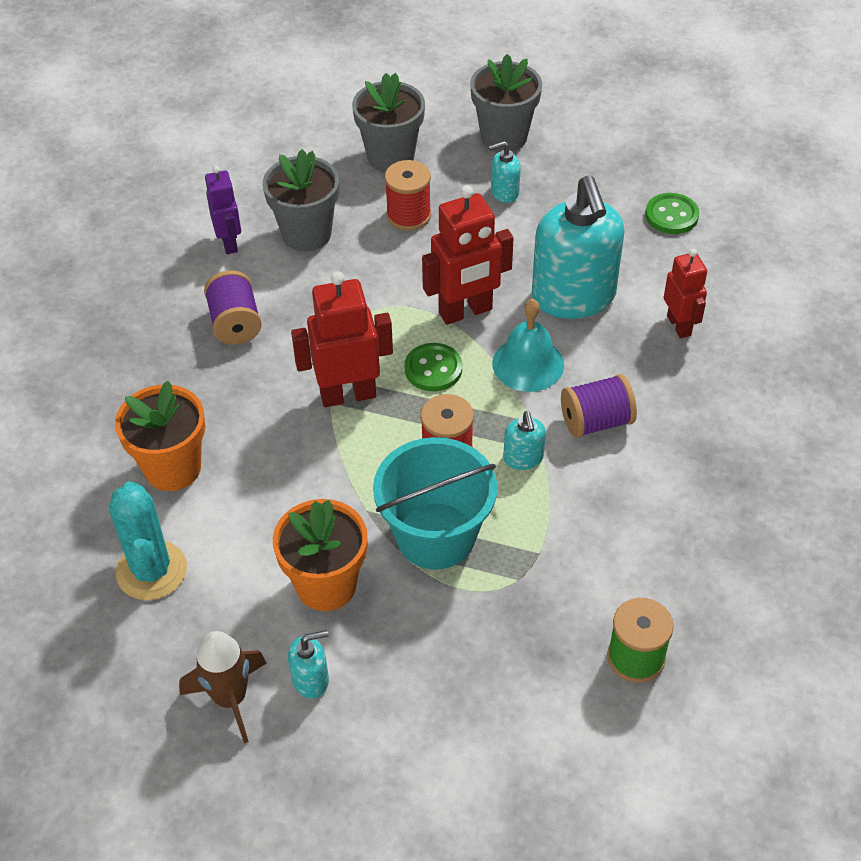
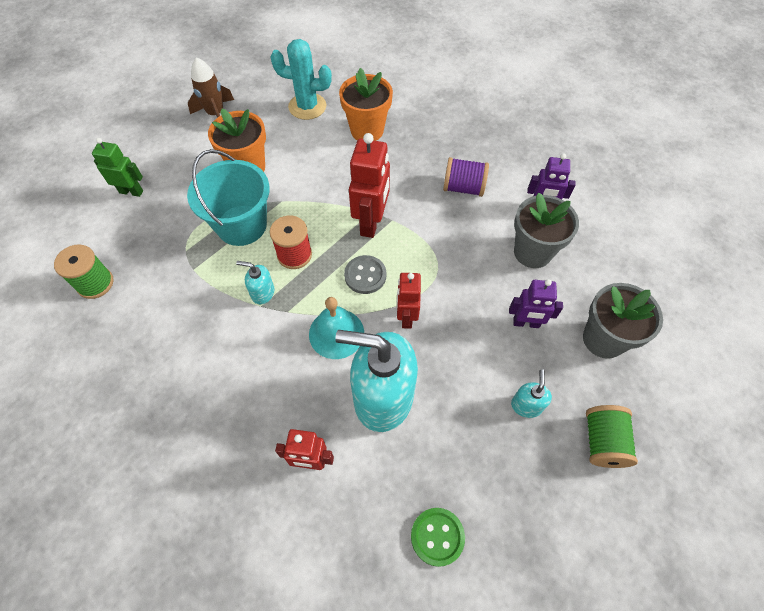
camera: 115 degrees right, 10 degrees up
(311, 680) = (201, 144): turquoise soap dispenser -> none
(408, 215) = (526, 323): red spool -> purple robot
(433, 369) = (365, 275): green button -> grey button
(460, 721) = (131, 191): none -> green robot
(465, 312) = (406, 317): red robot -> red robot, size x0.63
(504, 137) = (602, 441): grey flower pot -> green spool
(596, 421) = (262, 350): purple spool -> none

